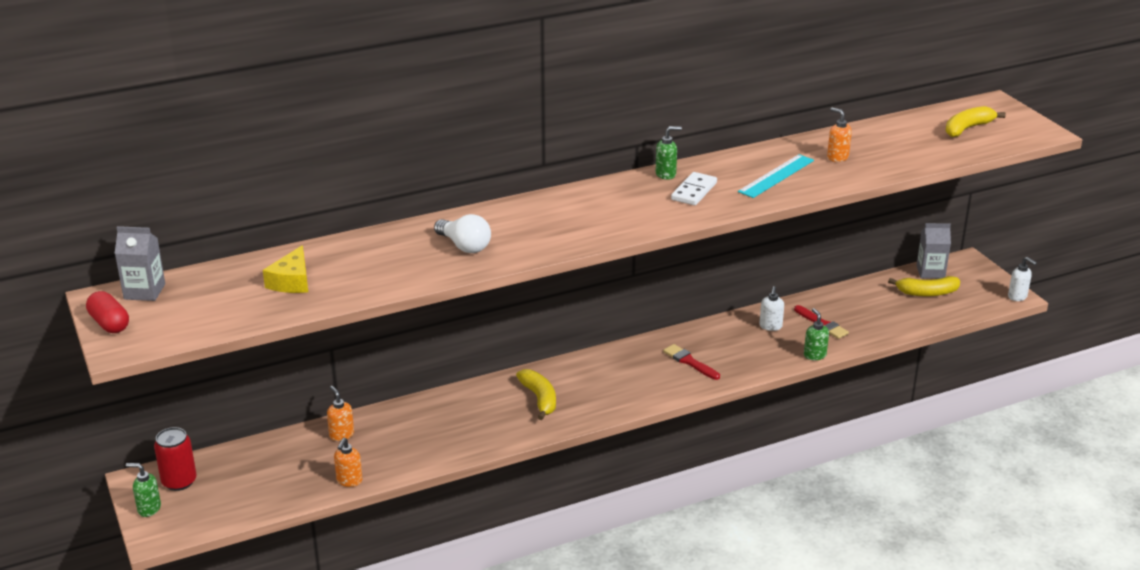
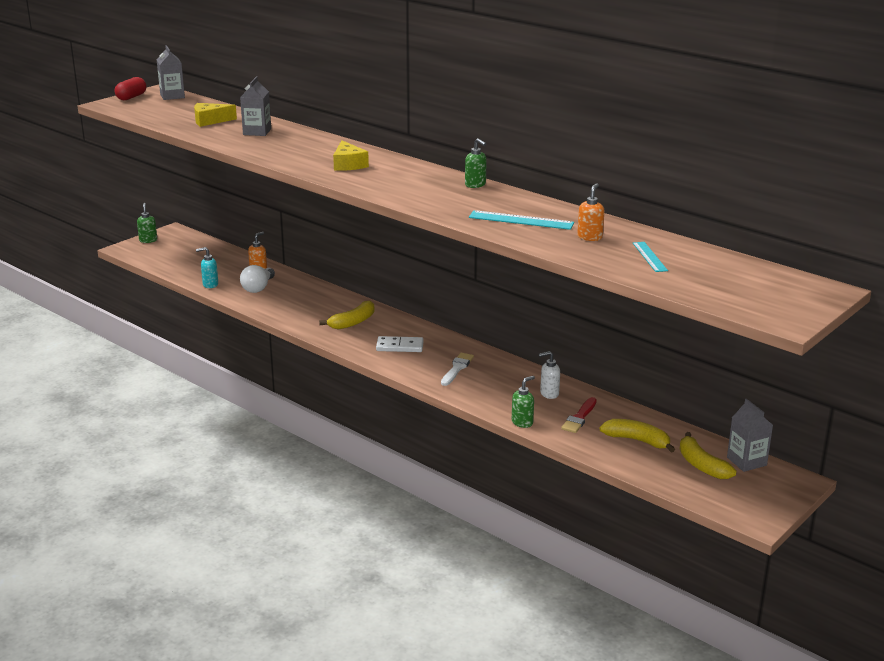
camera: 65 degrees right, 5 degrees down
(179, 481) = (179, 241): red can -> none
(349, 481) = (210, 285): orange soap dispenser -> turquoise soap dispenser
(372, 258) = (257, 132): none -> grey carton
(464, 246) = (295, 150): white light bulb -> white light bulb (258, 288)
(545, 225) = (348, 164): none -> yellow cheese
(689, 362) = (457, 368): red brush -> white brush
(694, 191) = (456, 197): white domino -> white domino (399, 346)
(895, 145) = (649, 256): none -> turquoise ruler
(967, 128) = (738, 284): yellow banana -> yellow banana (637, 440)
(1017, 296) = (759, 522): white soap dispenser -> none

